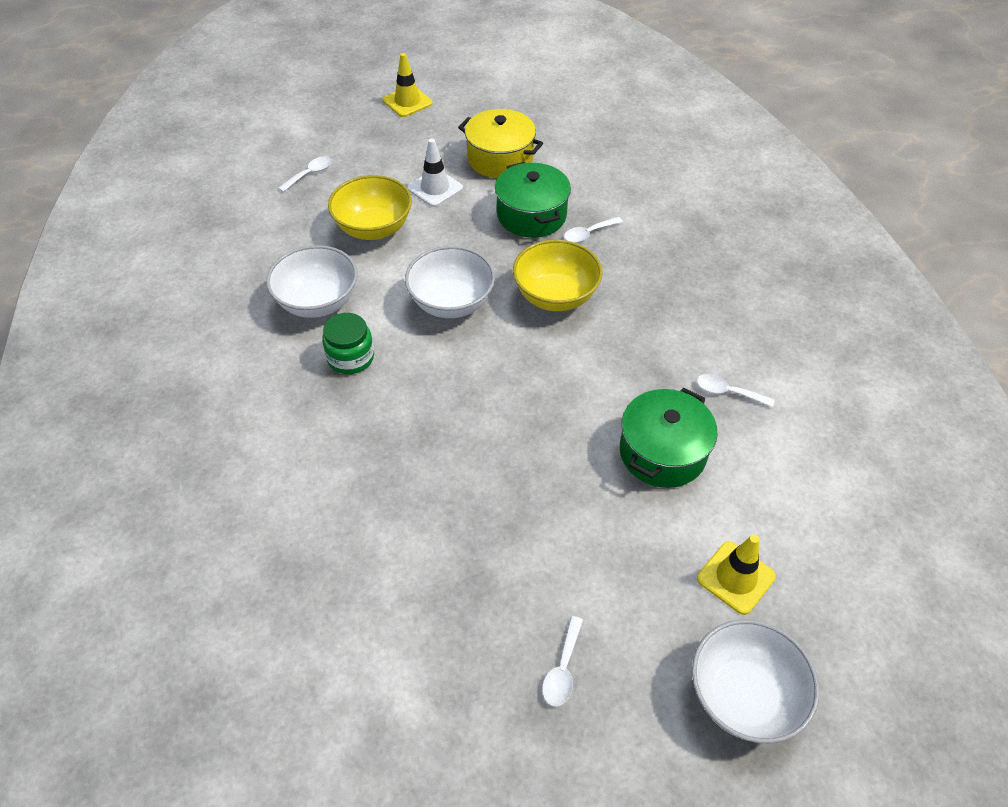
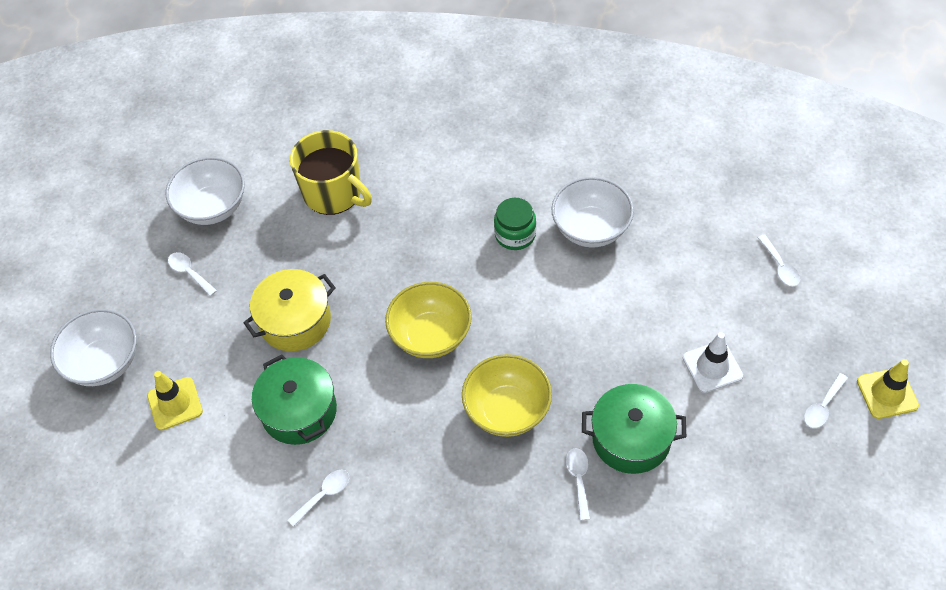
camera: 120 degrees right, 5 degrees up
(361, 558) = (333, 193): none -> yellow mug
(374, 228) = (671, 296): yellow bowl -> yellow bowl (431, 335)
(437, 128) = (823, 406): none -> white spoon
(451, 303) = (541, 324): white bowl -> white bowl (212, 207)
(500, 159) = (740, 448): yellow pot -> yellow pot (295, 321)

